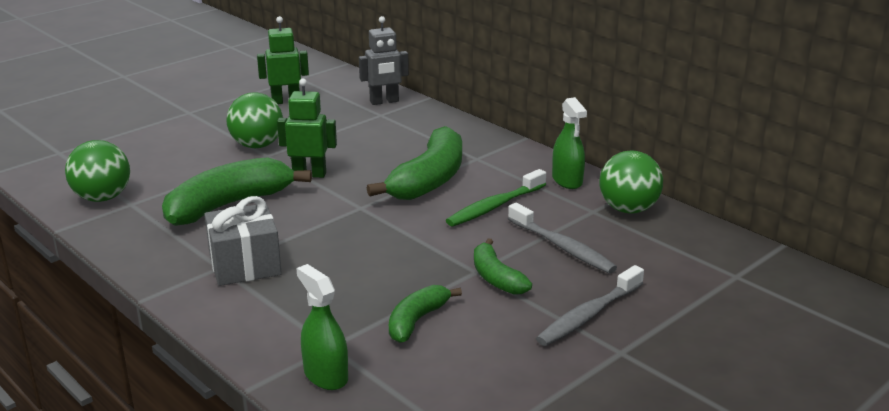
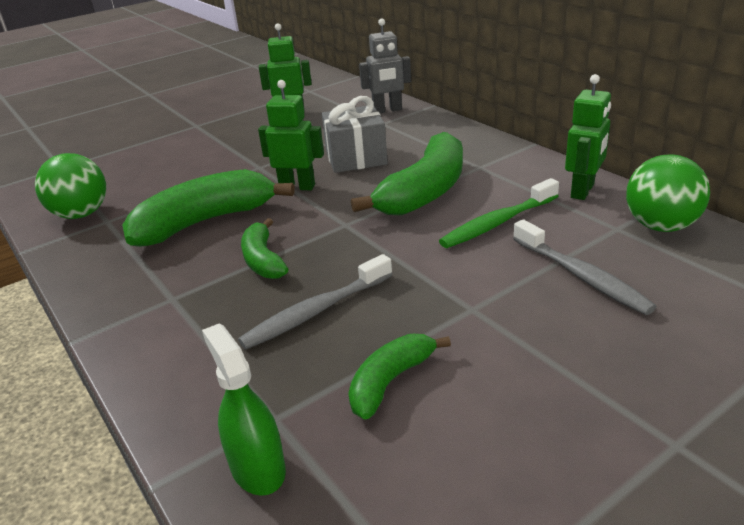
camera: 10 degrees right, 5 degrees up
(245, 265) = (201, 296): grey gift -> grey gift (356, 158)
(257, 145) = (251, 157): green ball -> none
(496, 278) = (497, 318): green banana -> green banana (263, 260)
(567, 180) = (583, 191): green spray bottle -> green robot
(588, 315) = (622, 379): grey toothbrush -> grey toothbrush (315, 312)

